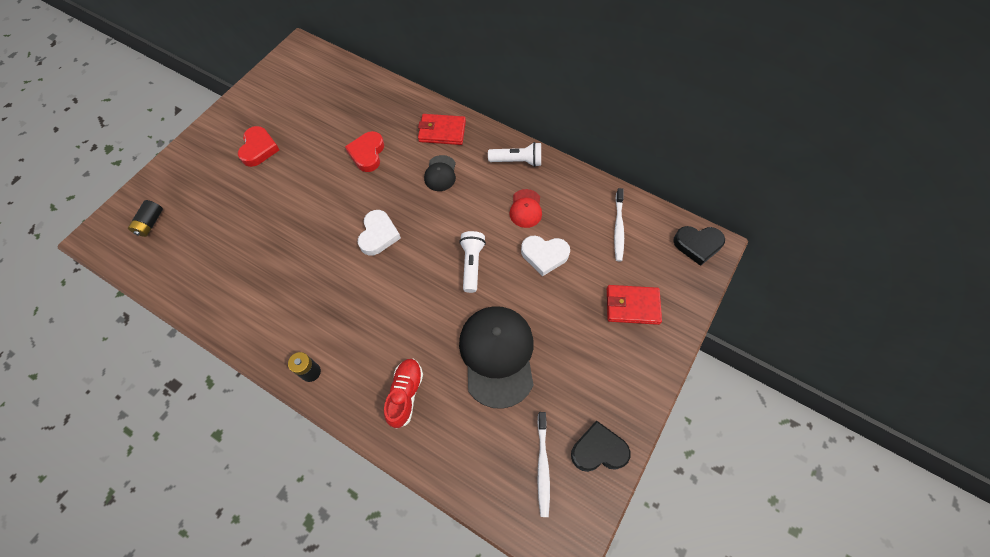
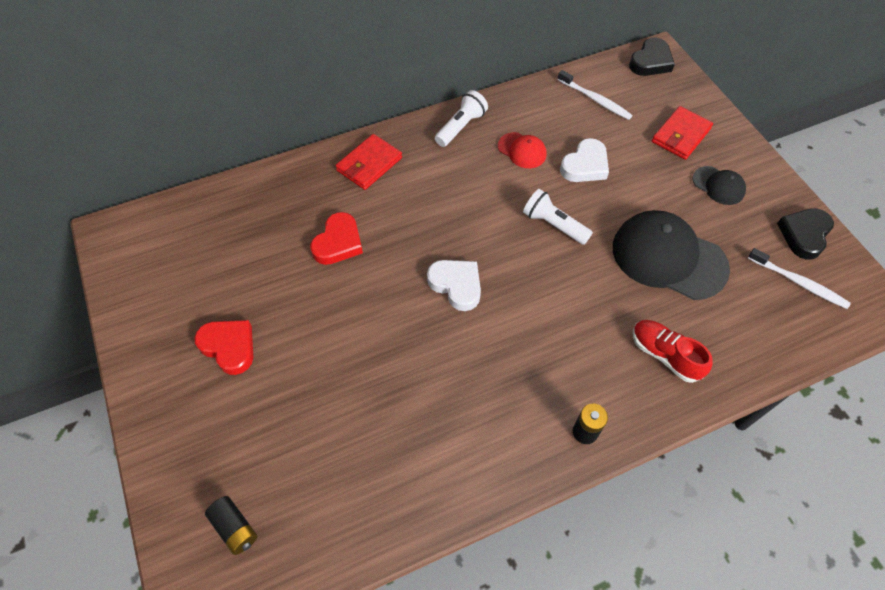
camera: 55 degrees left, 5 degrees down
(367, 154) = (338, 242): red heart -> red heart turned 105 degrees counterclockwise
(440, 173) = (422, 193): black cap -> black cap (718, 185)

